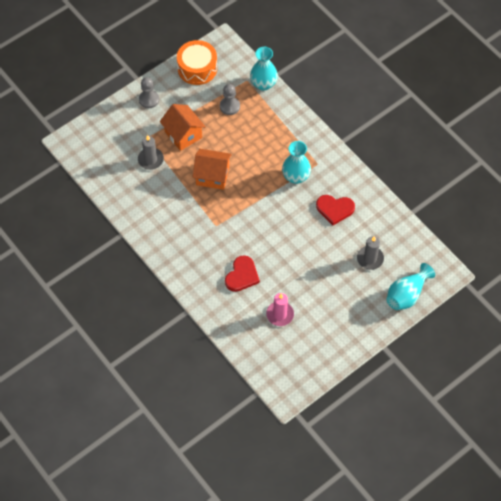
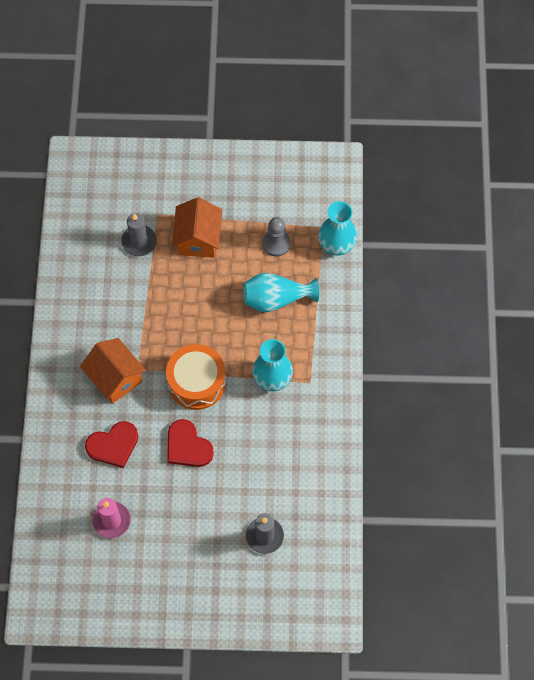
camera: 40 degrees right, 5 degrees up
(149, 99) = (199, 172): grey pawn -> none
(197, 68) = (282, 174): orange drum -> orange drum (196, 382)
(212, 176) = (185, 309): orange house -> orange house (115, 378)
(335, 209) = (279, 449): red heart -> red heart (187, 446)
(407, 294) = (266, 610): turquoise vase -> turquoise vase (276, 299)

